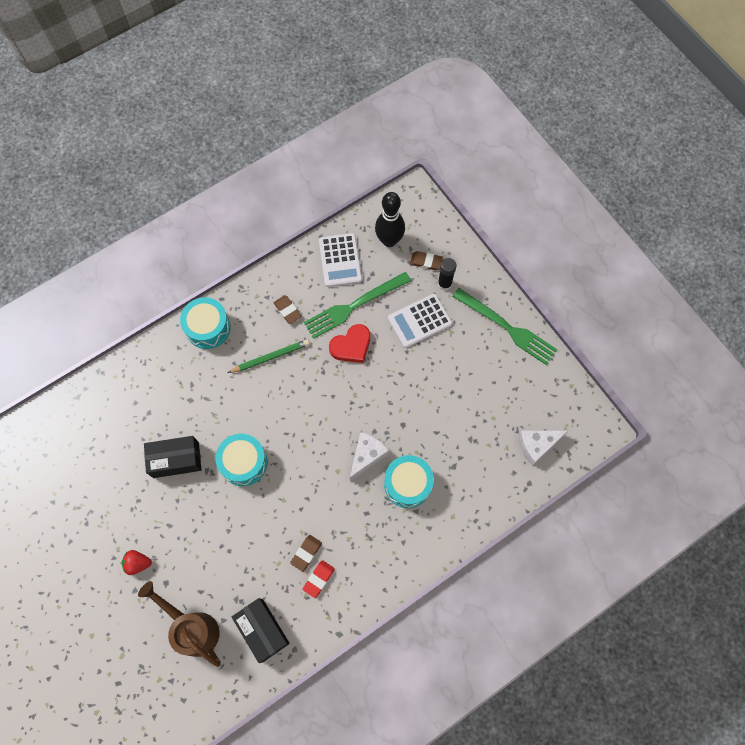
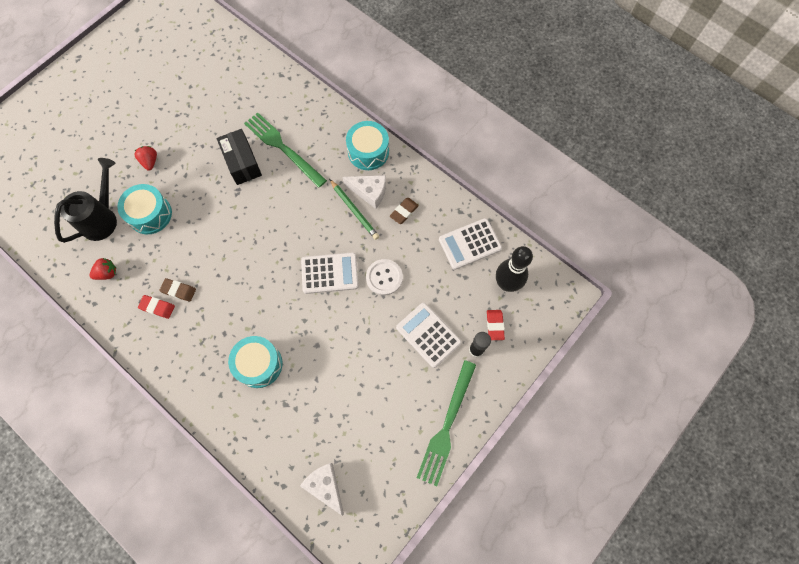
camera: 75 degrees right, 0 degrees up
(193, 628) = (102, 218): brown watering can -> black watering can
(244, 462) = (250, 216): turquoise drum -> turquoise drum (150, 214)
(262, 630) = (107, 273): black box -> red strawberry
(332, 396) = (330, 273): none -> white calculator
(351, 346) = (384, 277): red heart -> white button
(354, 305) = (426, 269): green fork -> green fork (283, 148)
(367, 456) = (278, 320): white cheese -> white cheese (369, 192)
(426, 262) = (495, 325): brown eraser -> red eraser

